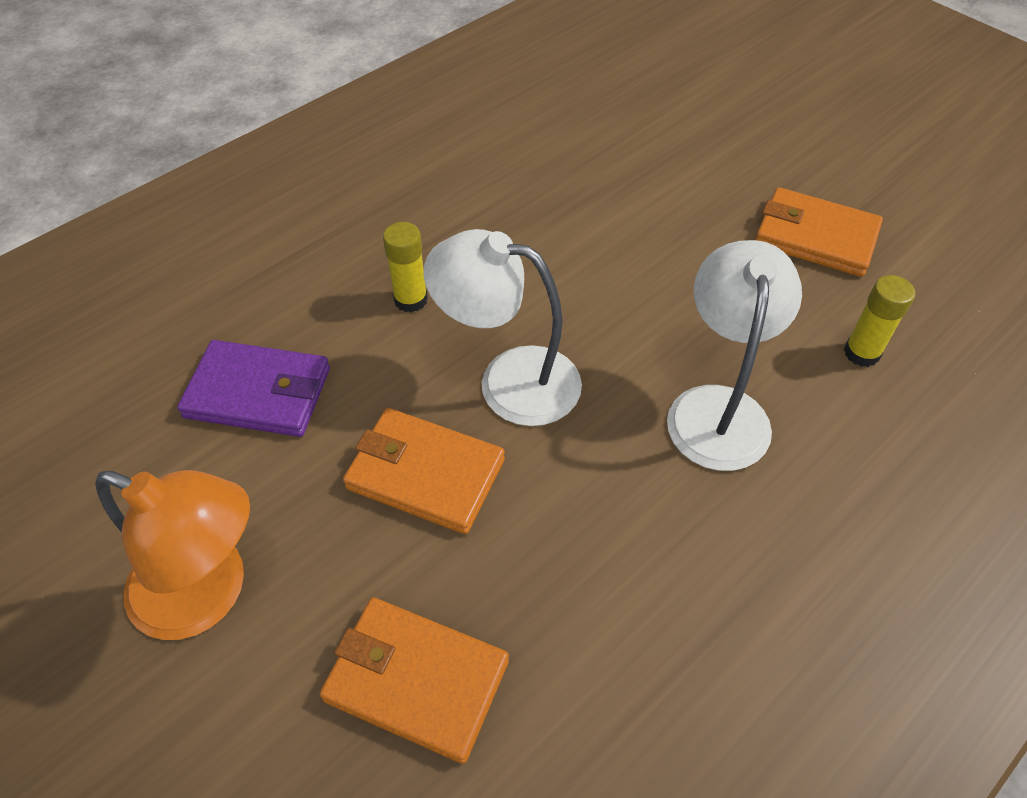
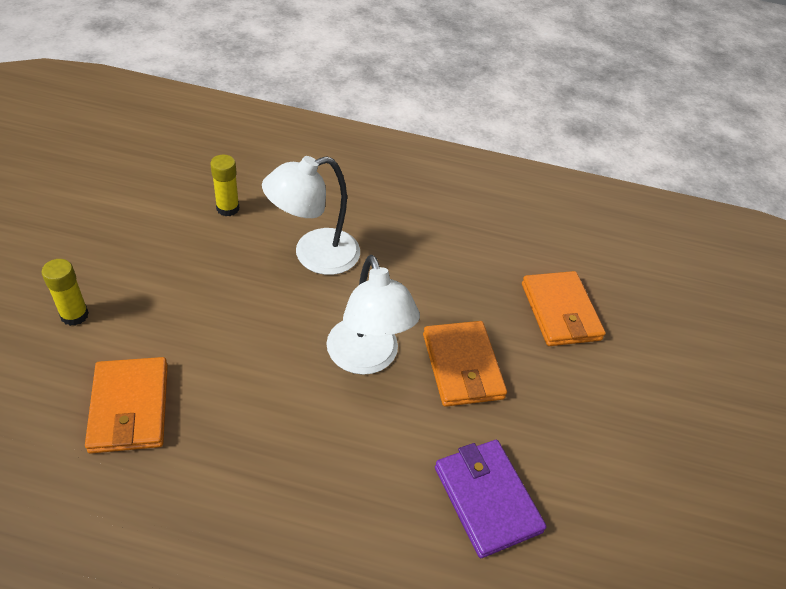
camera: 130 degrees left, 5 degrees down
(208, 594) = (611, 424): orange lamp -> none
(410, 300) = (338, 456): yellow glue stick -> yellow glue stick (74, 315)
(815, 237) = (126, 250): orange wallet -> orange wallet (130, 407)

